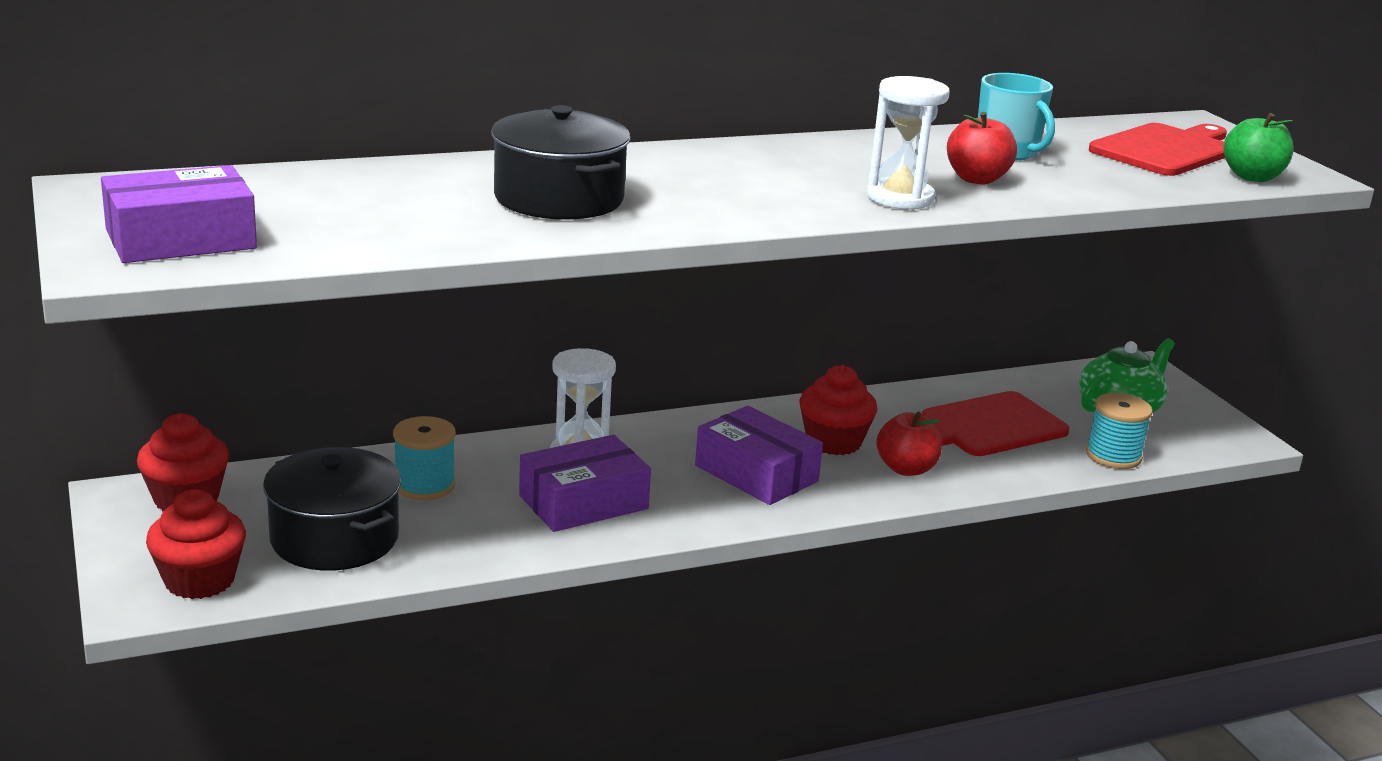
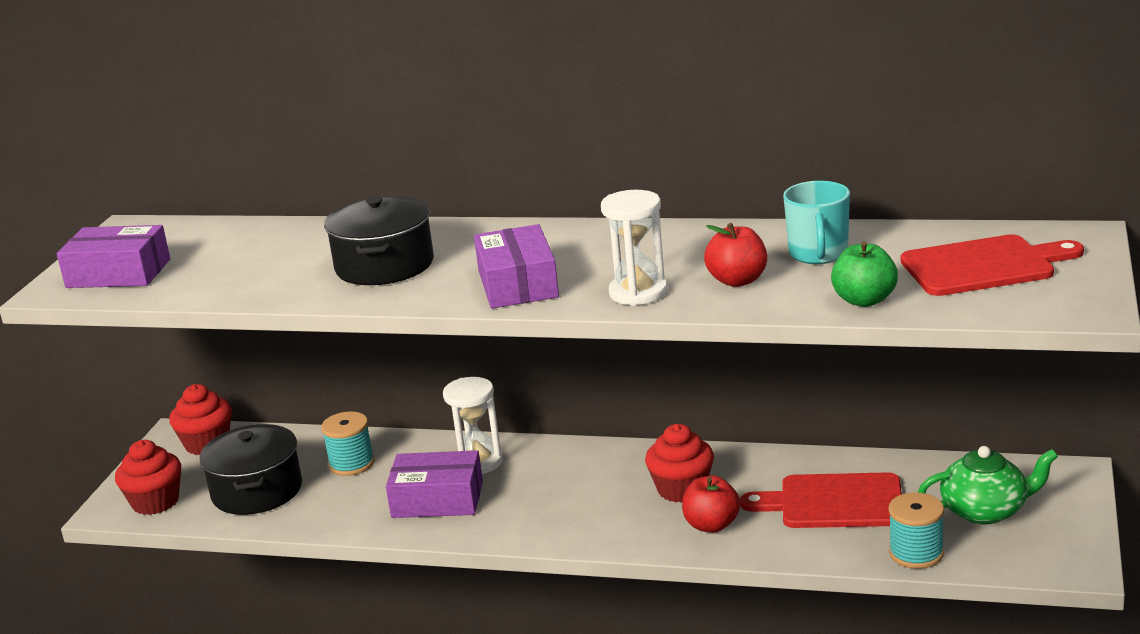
camera: 40 degrees right, 0 degrees up
(756, 473) = (587, 503): purple box -> purple box (517, 284)
(1252, 177) = (1020, 306): green apple -> green apple (864, 300)

